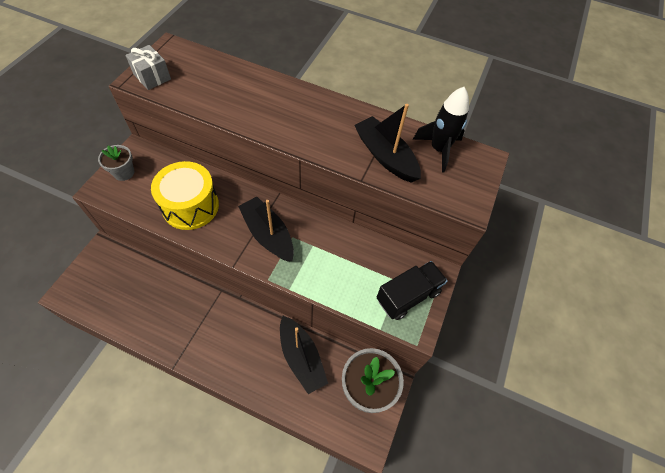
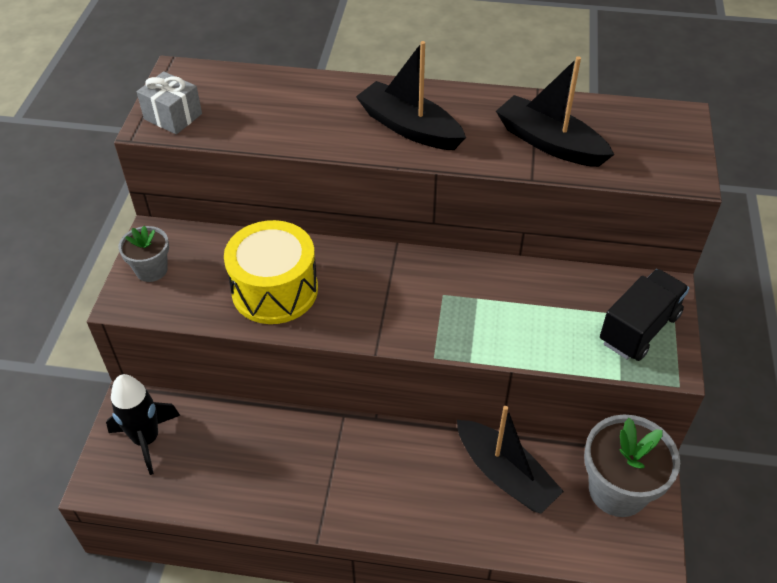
camera: 10 degrees left, 10 degrees down
(268, 234) = (406, 300): black boat -> black boat (409, 128)
(438, 149) = (616, 119): black rocket -> black rocket (146, 439)

